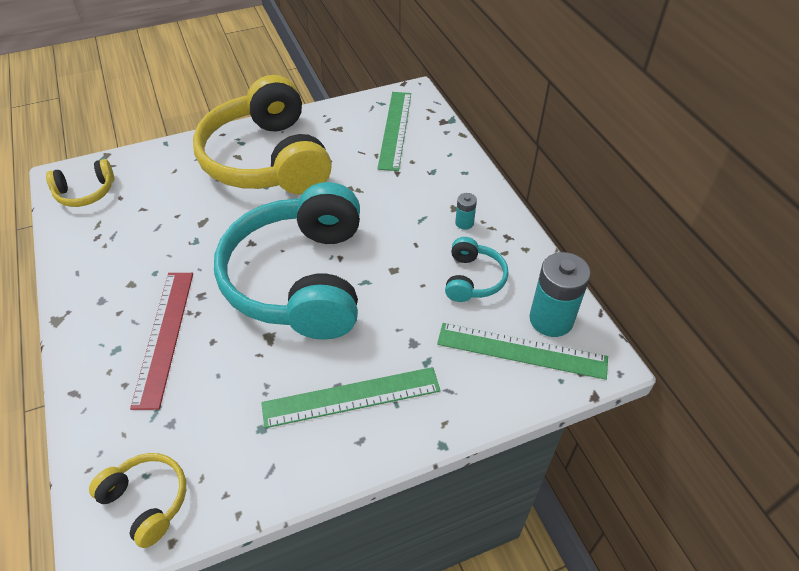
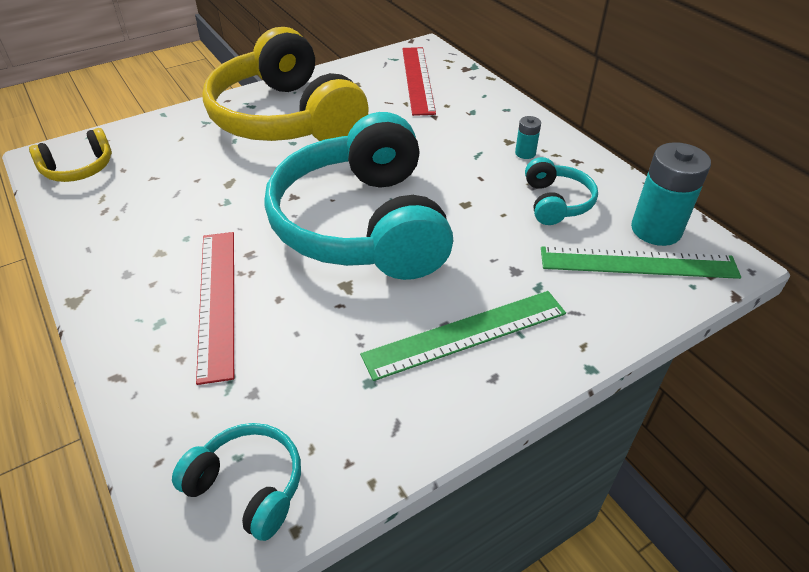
camera: 10 degrees left, 5 degrees down
(147, 501) = (248, 486): yellow headphones -> turquoise headphones
(395, 129) = (418, 79): green ruler -> red ruler

